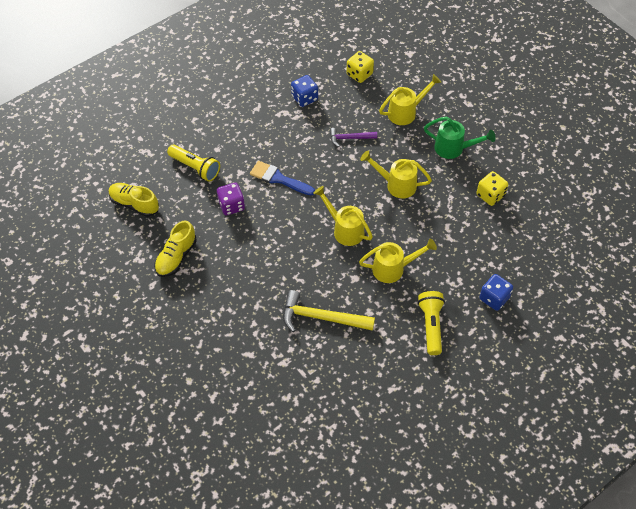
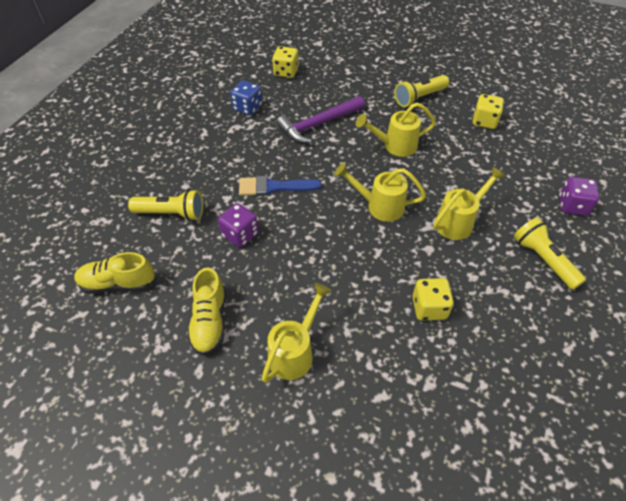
camera: 30 degrees left, 5 degrees down
(321, 317) = (429, 308): yellow hammer -> yellow dice
(350, 138) = (318, 124): purple hammer -> purple hammer, size x1.73
(406, 112) = (353, 86): yellow watering can -> yellow watering can (295, 352)
(454, 148) = (419, 98): green watering can -> yellow flashlight
(494, 298) = (572, 206): blue dice -> purple dice

